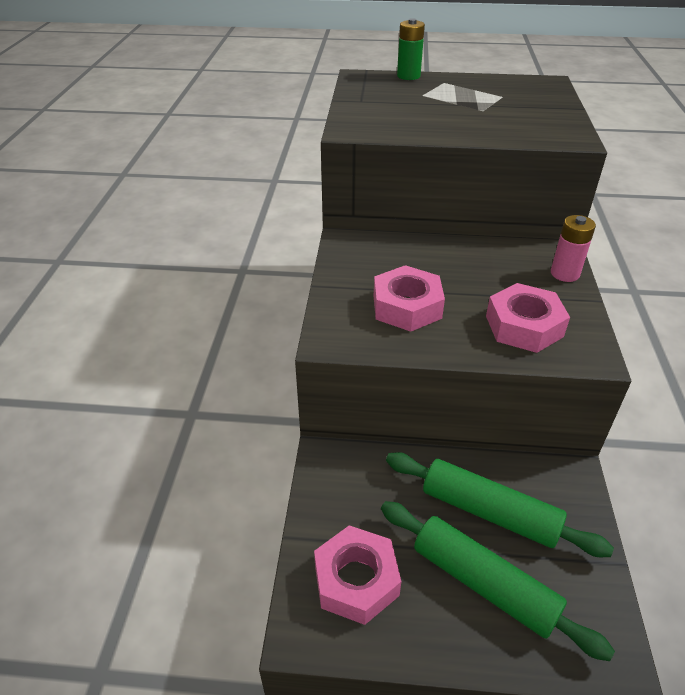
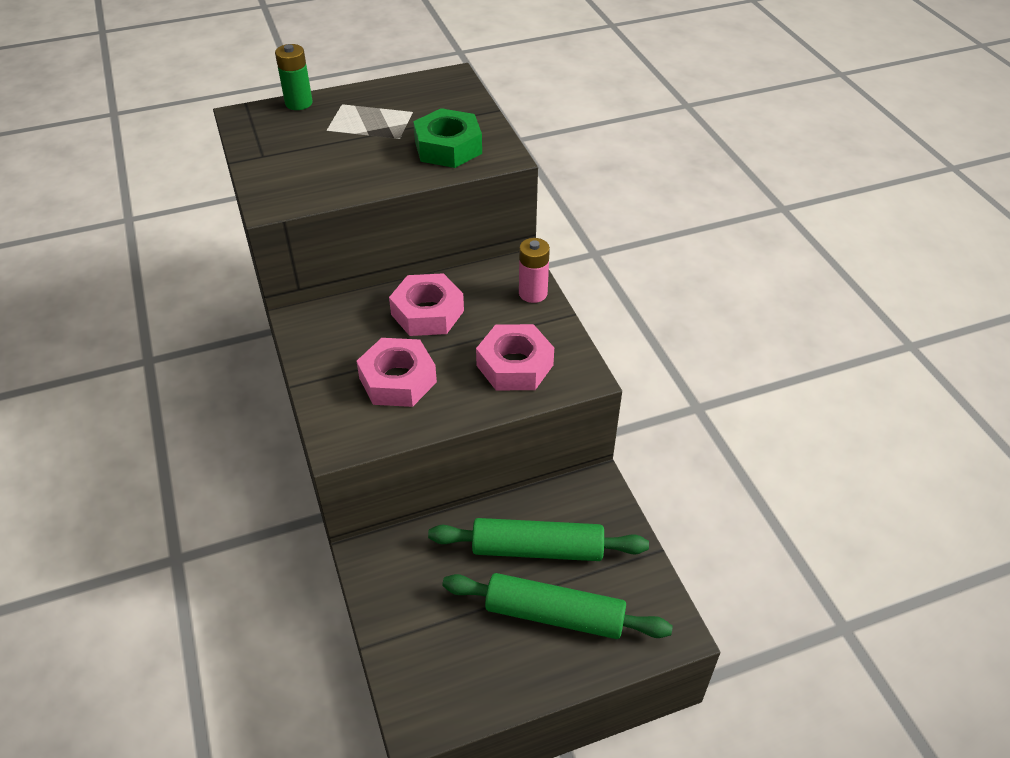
camera: 25 degrees left, 5 degrees up
(356, 580) = (445, 658): pink nut -> pink nut (427, 313)
(524, 123) = (448, 147): none -> green nut

